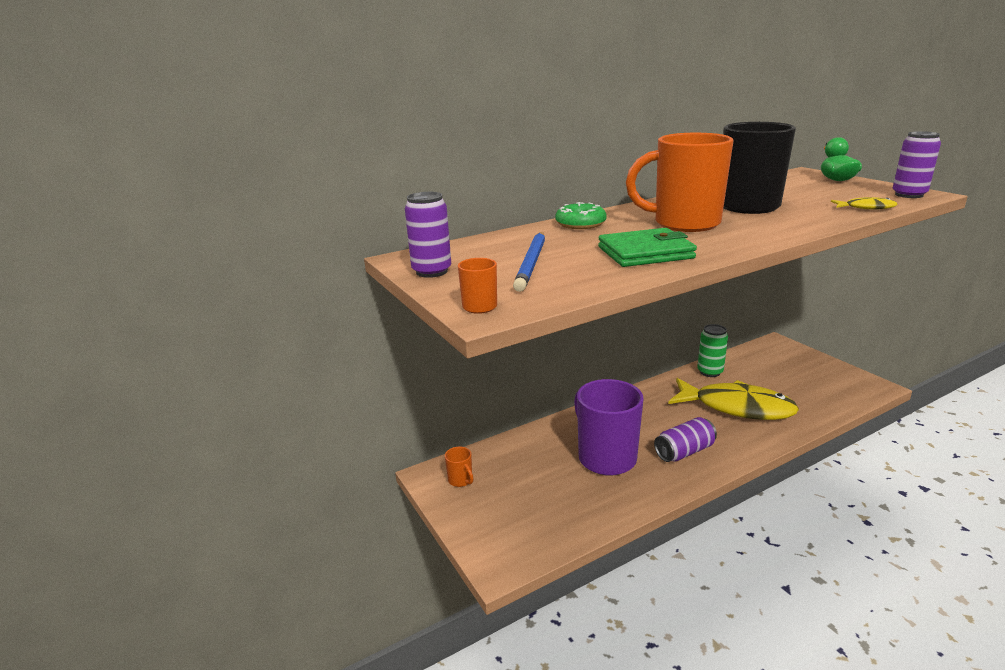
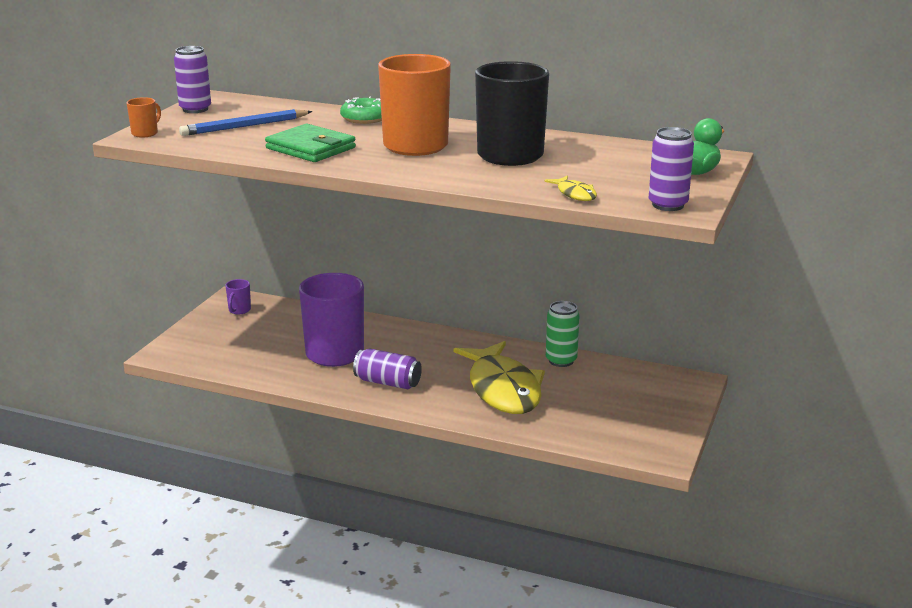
camera: 50 degrees right, 0 degrees up
(461, 480) = (239, 310): orange mug -> purple mug

